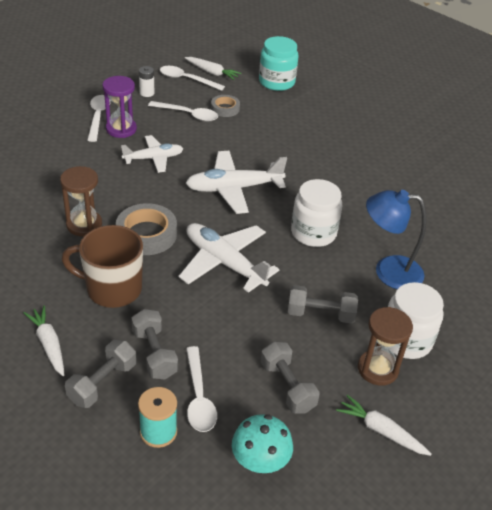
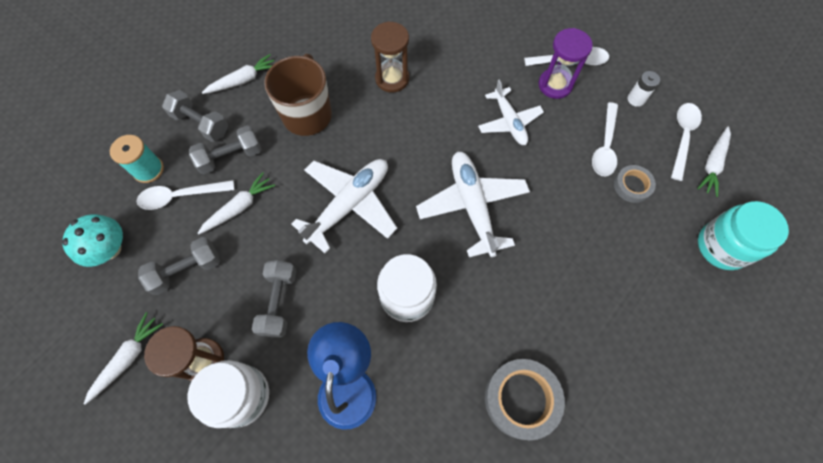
camera: 90 degrees right, 25 degrees up
(146, 234) = (385, 131): grey tape -> grey tape (521, 399)
(218, 345) = (239, 207): none -> white carrot

